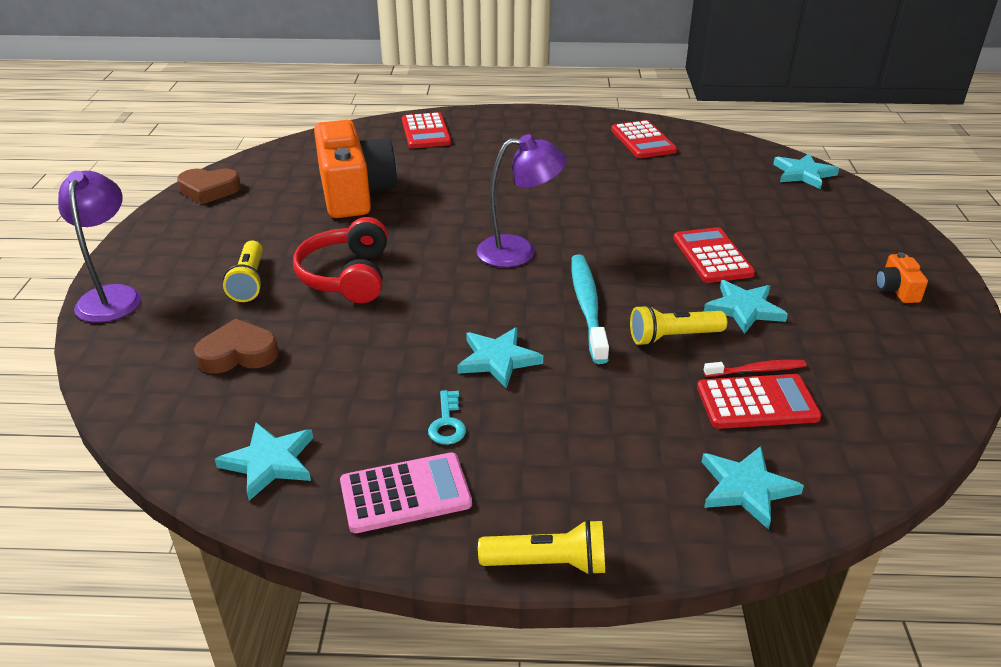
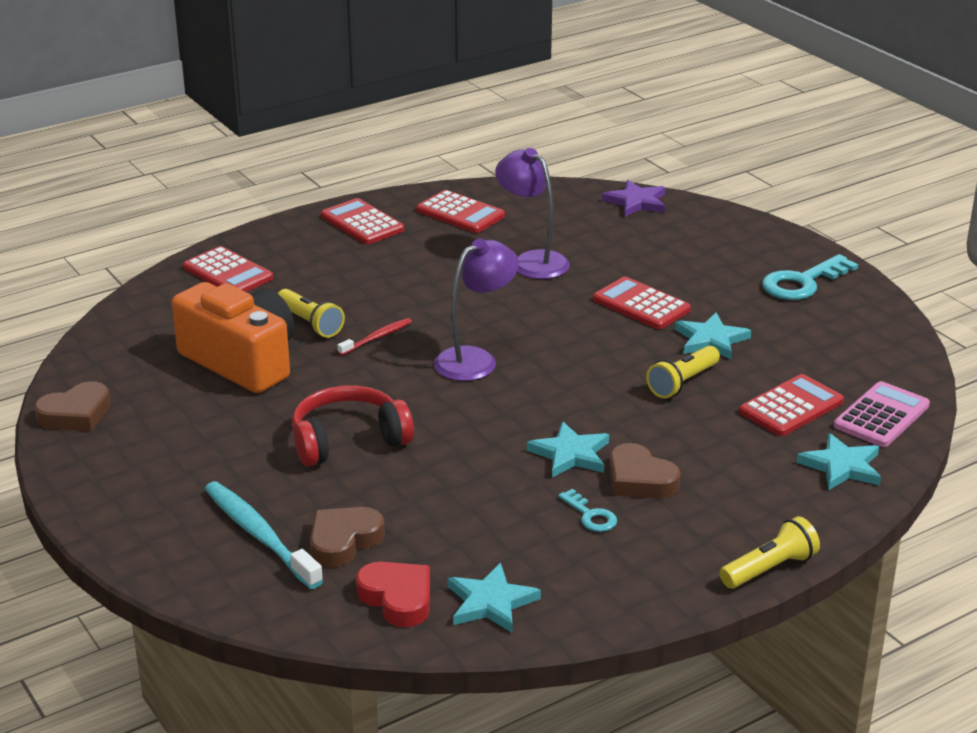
camera: 35 degrees left, 5 degrees down
(112, 296) = (138, 548): purple lamp -> purple lamp (532, 261)
(210, 421) = (397, 598): none -> red heart
(249, 282) = (260, 481): yellow flashlight -> yellow flashlight (310, 324)
(347, 276) = (348, 440): red headphones -> red headphones turned 105 degrees clockwise
(405, 494) = (622, 574): pink calculator -> pink calculator (881, 416)
(529, 410) = (639, 480): none -> brown heart
(560, 126) = (362, 223): none -> red calculator
(587, 307) = (590, 384): turquoise toothbrush -> turquoise toothbrush (259, 535)
(757, 370) = (767, 383): red toothbrush -> red toothbrush (377, 338)
(803, 174) = (636, 202): turquoise star -> purple star
(896, 290) = (802, 282): orange camera -> turquoise key

